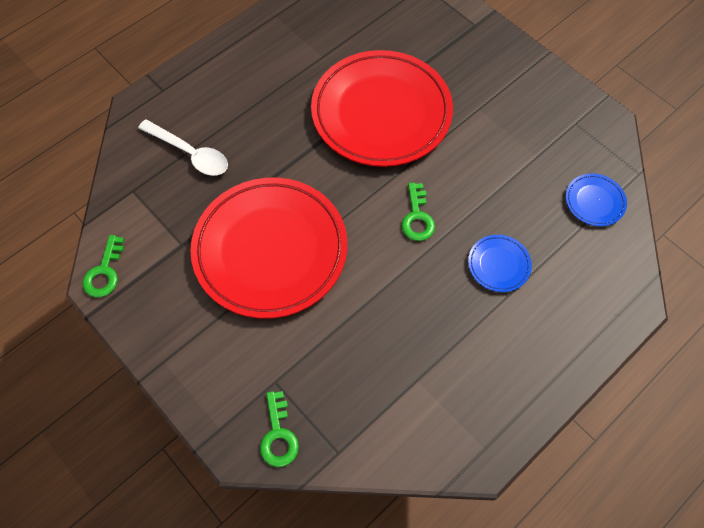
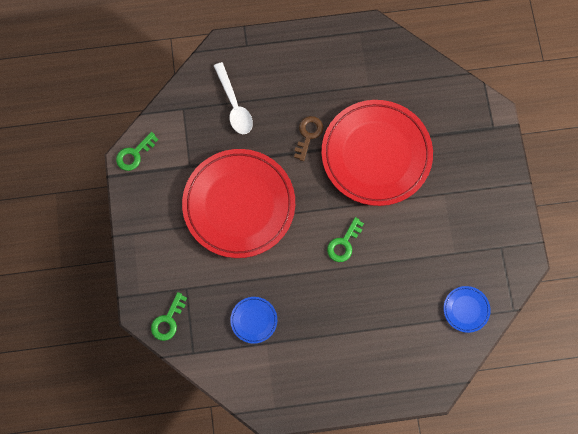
camera: 35 degrees right, 10 degrees up
(295, 135) = (308, 135): none -> brown key
(498, 265) = (370, 308): blue plate -> blue plate (254, 320)

